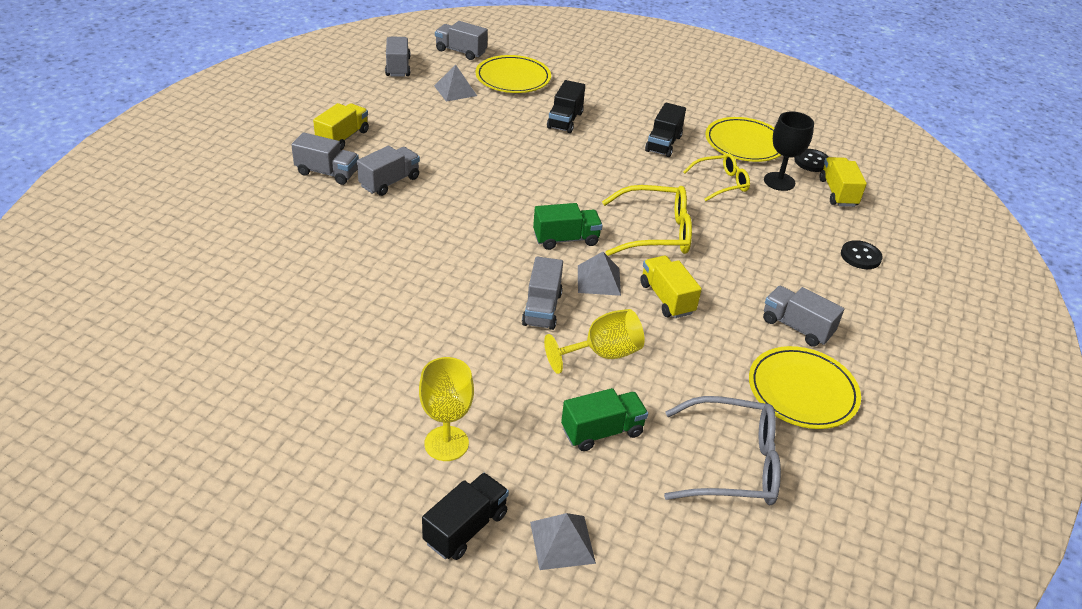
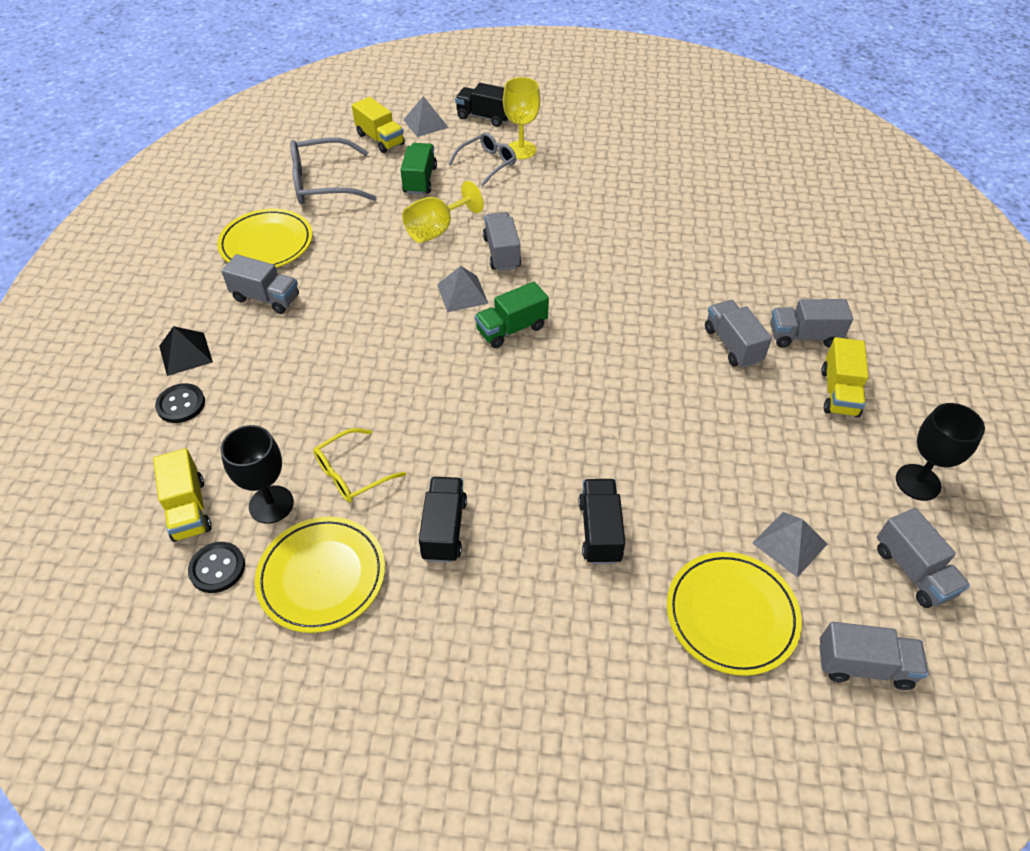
camera: 165 degrees right, 10 degrees up
(349, 91) = (918, 482): none -> black goblet
(389, 182) = (732, 345): grey truck -> grey truck turned 135 degrees clockwise
(466, 528) = (484, 117): black truck -> black truck turned 90 degrees clockwise
(503, 433) = (487, 163): none -> grey glasses
(602, 431) = (420, 180): green truck -> green truck turned 135 degrees clockwise
(656, 232) = (420, 367): yellow glasses -> none
(666, 298) = (393, 293): yellow truck -> yellow truck (380, 139)
(867, 295) = (185, 354): none -> black pyramid

